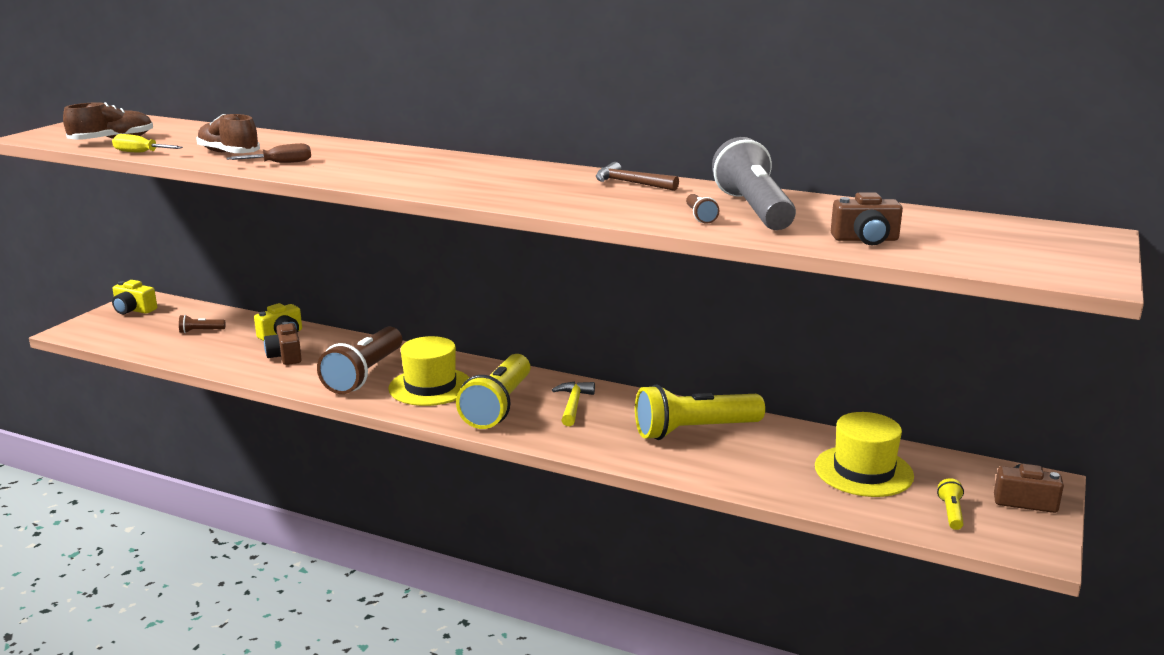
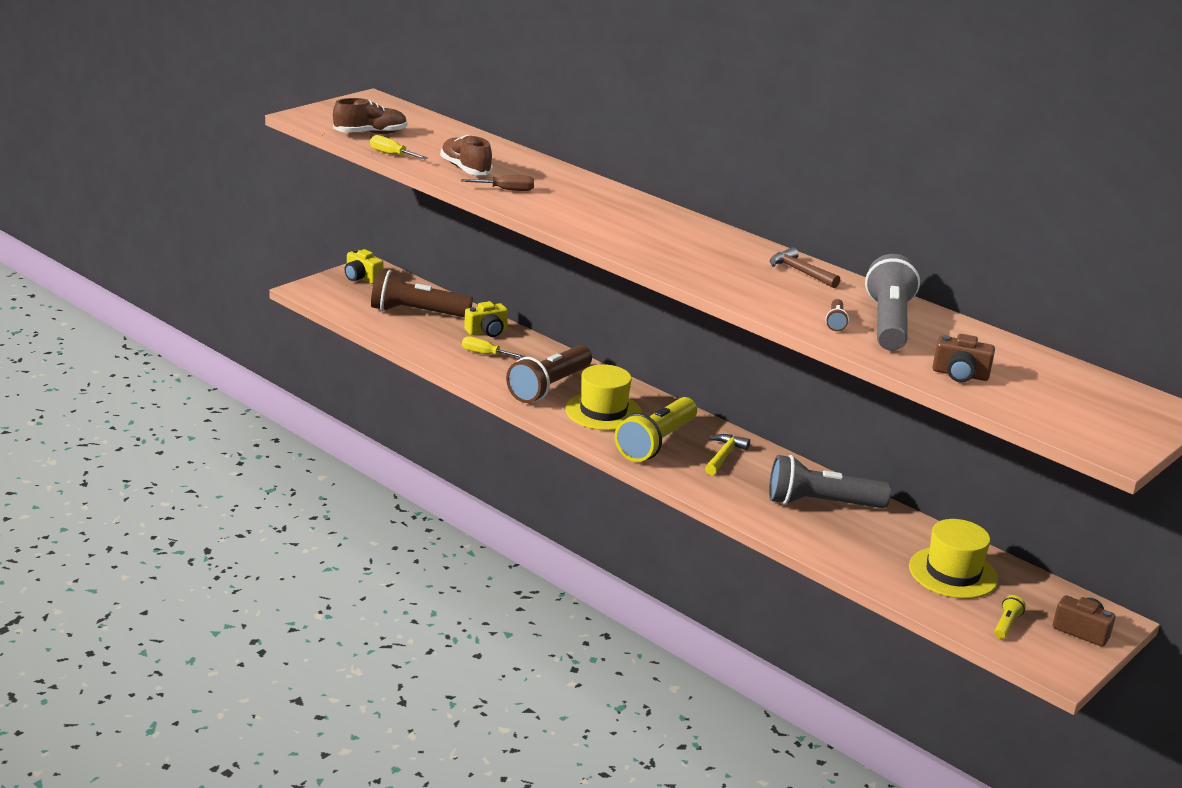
camera: 15 degrees right, 5 degrees up
(200, 331) = (416, 312): brown flashlight -> brown flashlight, size x2.41
(285, 356) = (485, 354): brown camera -> yellow screwdriver
(694, 431) = (821, 504): yellow flashlight -> grey flashlight

